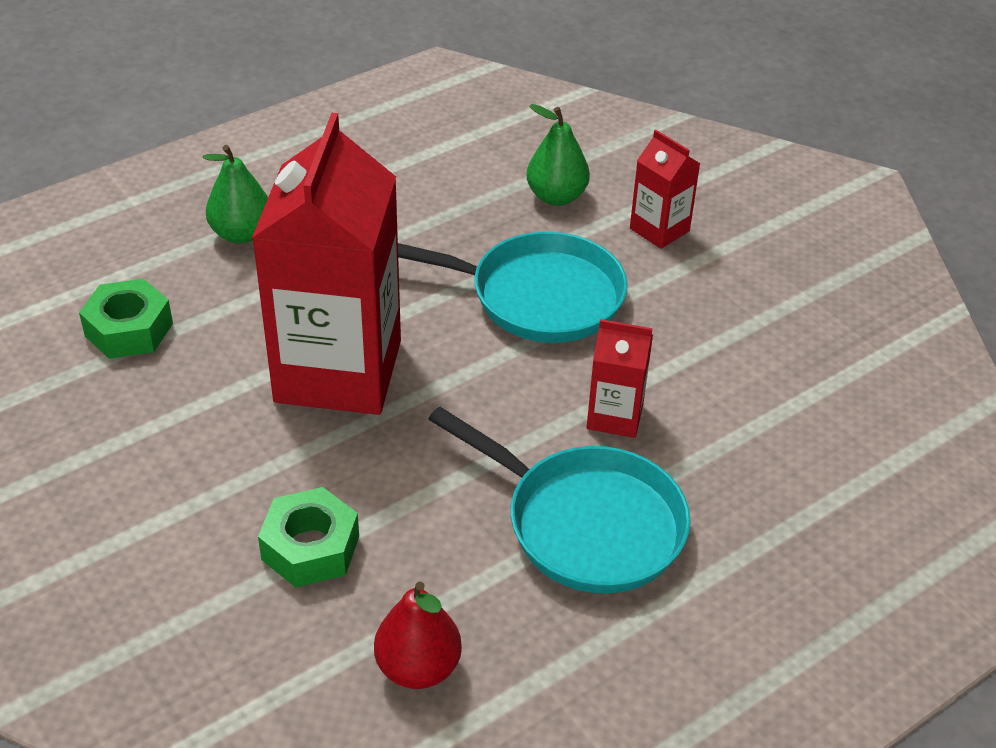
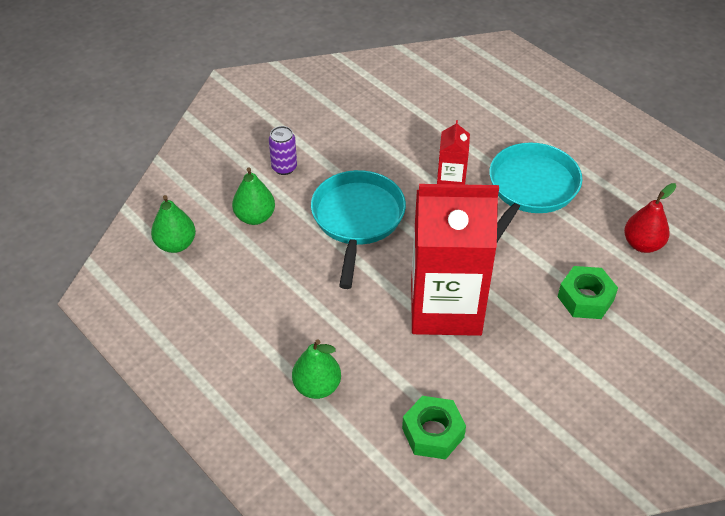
camera: 95 degrees left, 5 degrees up
(514, 128) = (176, 244): none -> green pear
(659, 230) = (284, 167): red carton -> purple can

